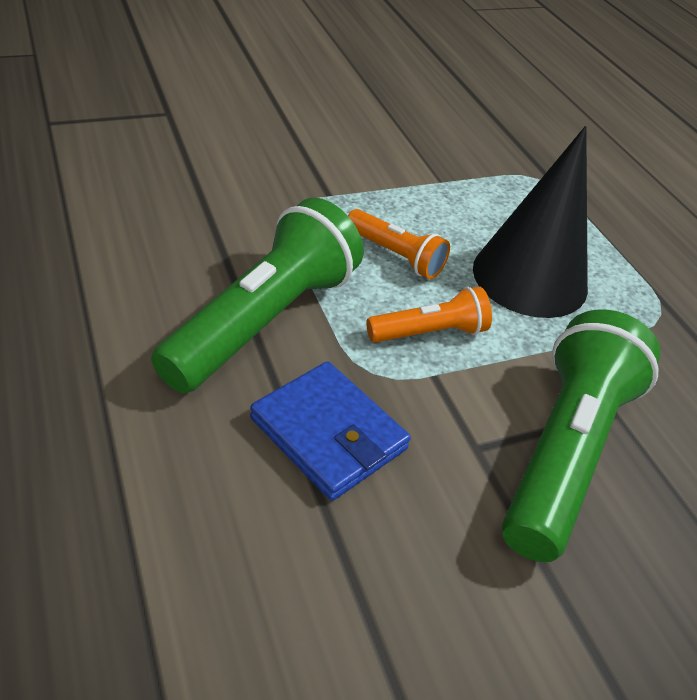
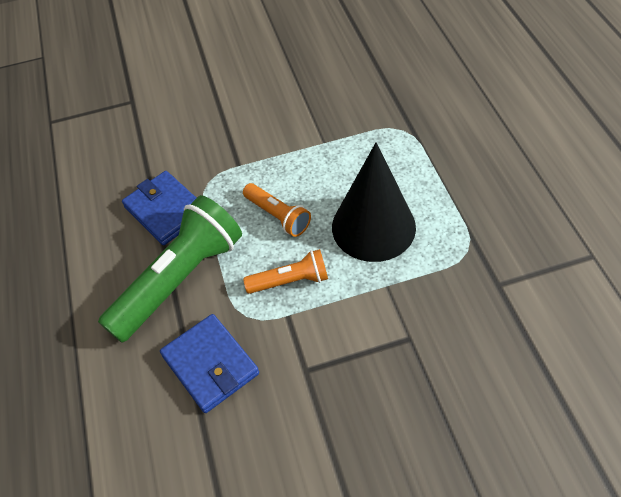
camera: 15 degrees right, 10 degrees up
(232, 236) = (166, 210): none -> blue wallet
(564, 451) = (365, 371): green flashlight -> none

